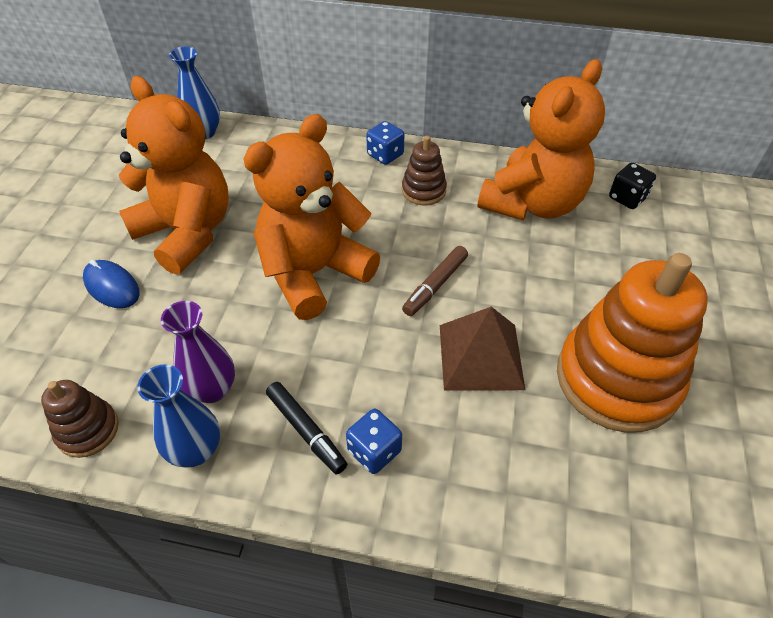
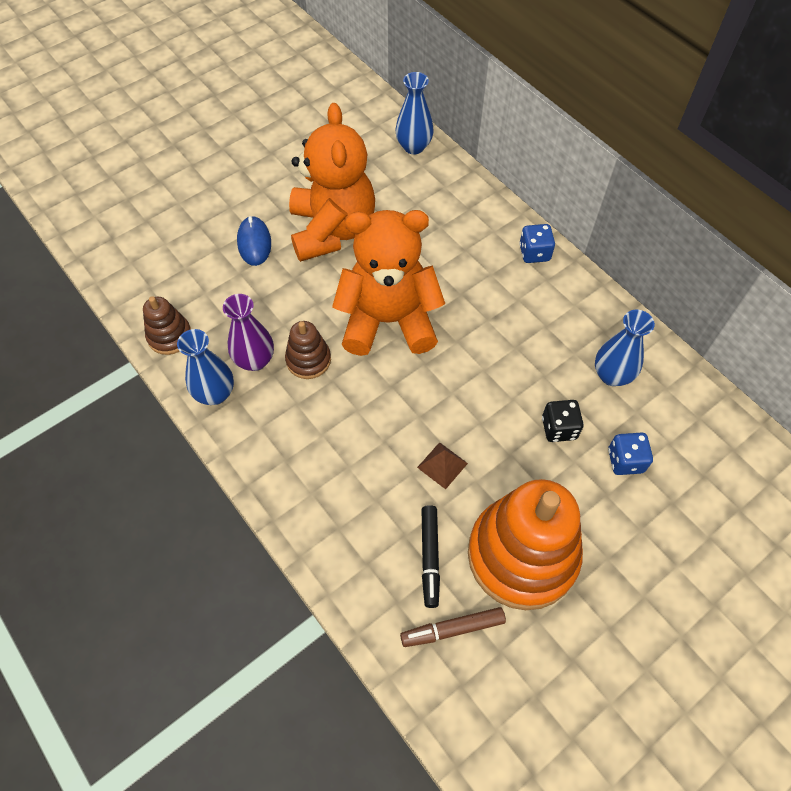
camera: 40 degrees right, 10 degrees up
(306, 431) = (285, 430): black marker -> black marker (430, 557)
(374, 451) = (313, 474): blue dice -> blue dice (625, 460)
(423, 190) = (533, 305): brown stacking toy -> brown stacking toy (308, 360)
(435, 285) = (464, 390): brown marker -> brown marker (452, 629)
(480, 356) = (442, 465): brown pyramid -> brown pyramid, size x0.53
(532, 203) = (612, 375): orange teddy bear -> blue vase
(627, 198) = (702, 426): black dice -> black dice (559, 428)

